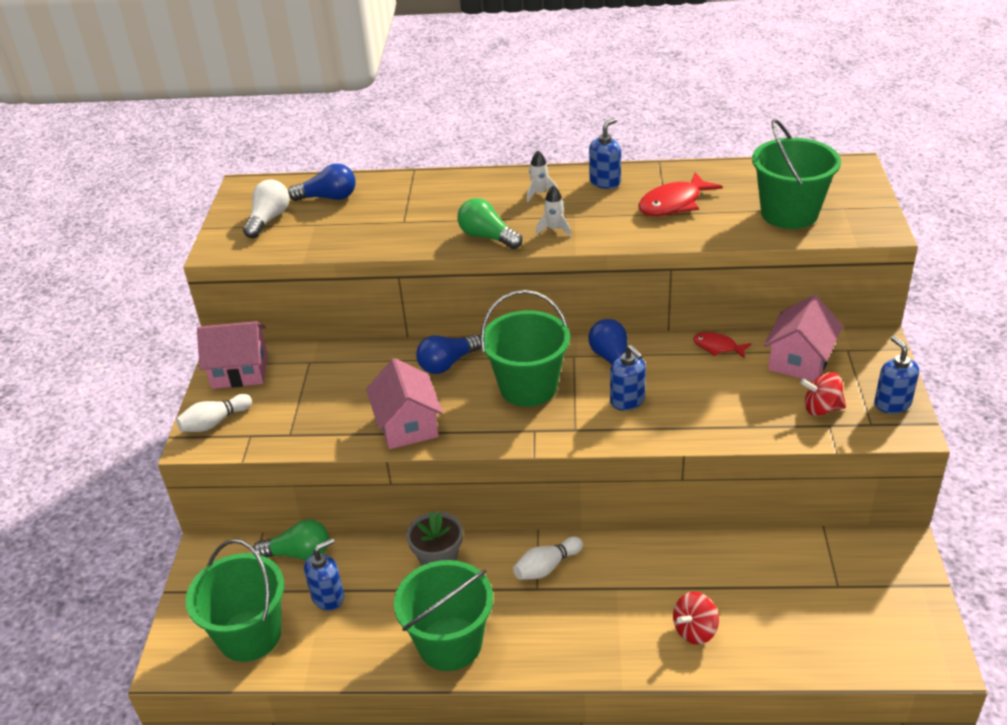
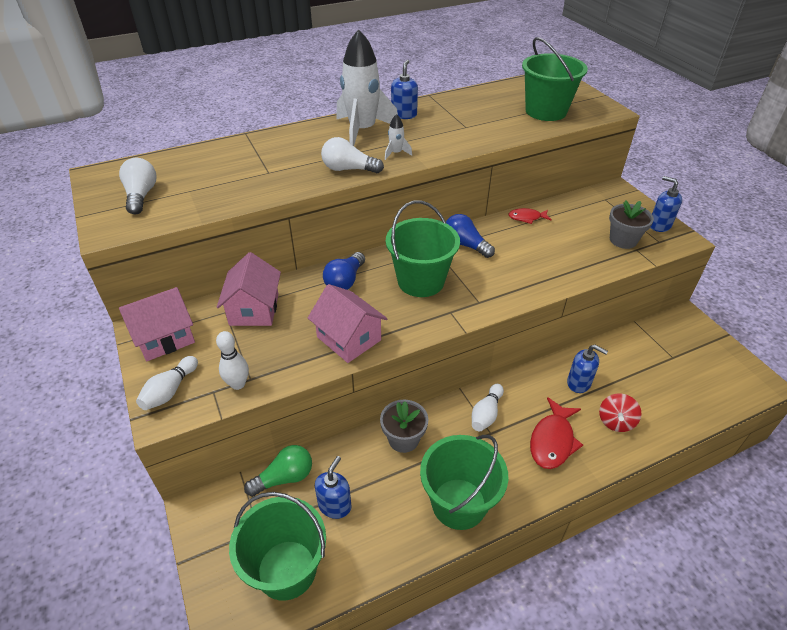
camera: 30 degrees left, 5 degrees up
(275, 436) = (238, 384): none -> white bowling pin
(328, 198) = (186, 167): blue light bulb -> none
(487, 237) = (348, 169): green light bulb -> white light bulb
(539, 193) = (362, 131): white rocket -> white rocket, size x2.46
(627, 401) = (498, 270): blue soap dispenser -> blue soap dispenser (579, 383)
(674, 203) = (465, 119): red fish -> red fish (553, 440)
(799, 360) = (584, 213): pink house -> pink house (254, 309)
(821, 408) = (623, 240): red spinning top -> grey flower pot

